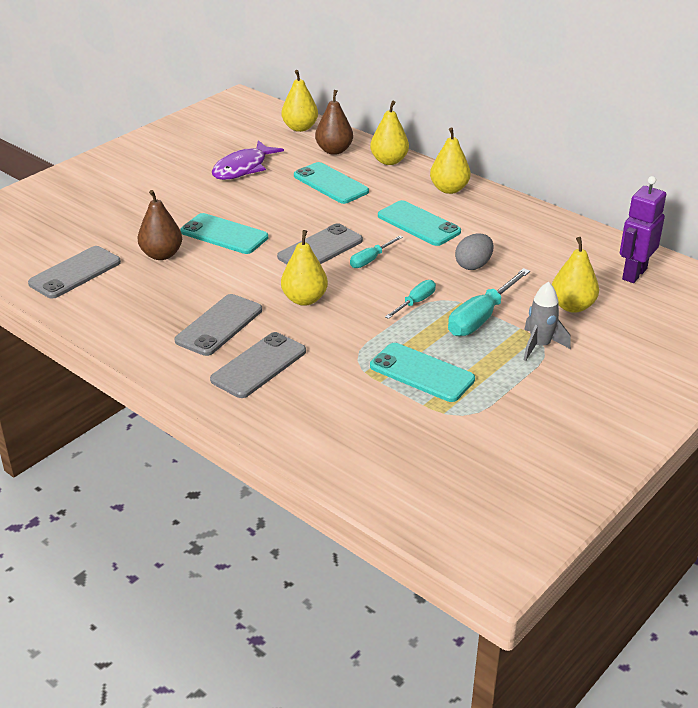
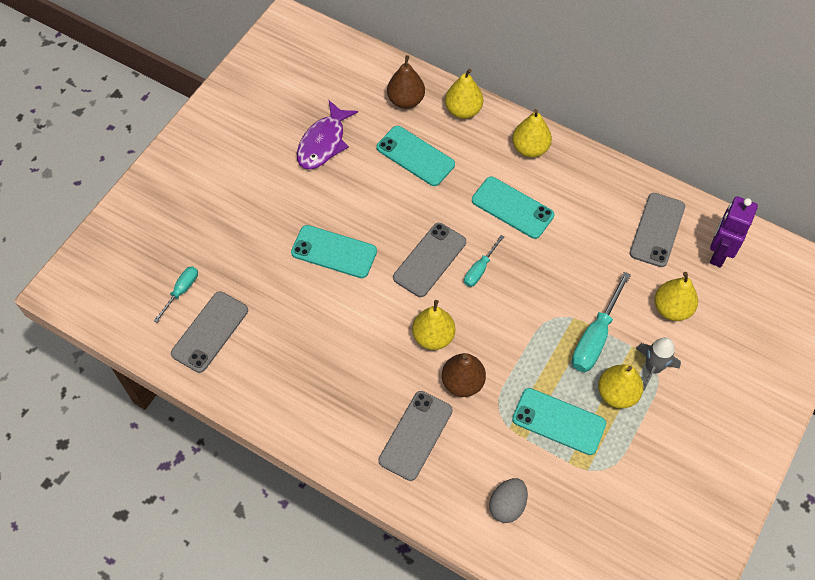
camera: 10 degrees left, 25 degrees up
(161, 255) = (283, 292): brown pear -> brown pear (462, 382)
(219, 325) = (366, 386): grey phone -> grey phone (657, 230)
(300, 128) = (362, 66): yellow pear -> yellow pear (617, 394)
(415, 302) = (533, 325): turquoise screwdriver -> turquoise screwdriver (181, 291)
(473, 265) = (574, 263): grey egg -> grey egg (507, 505)

